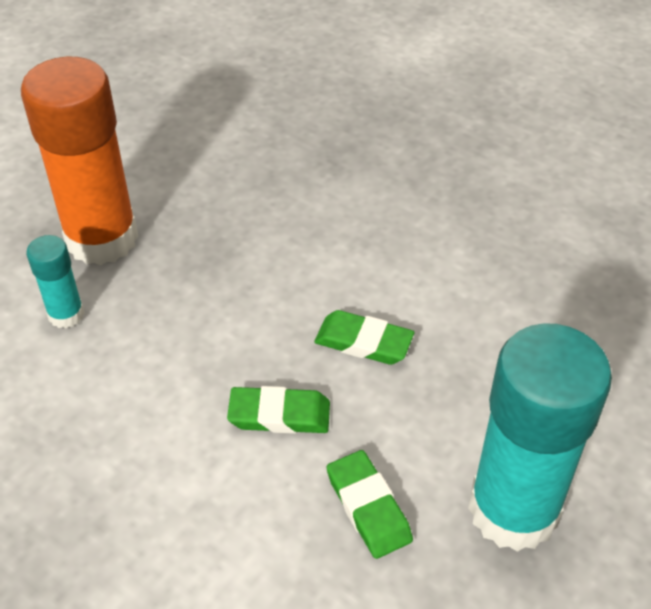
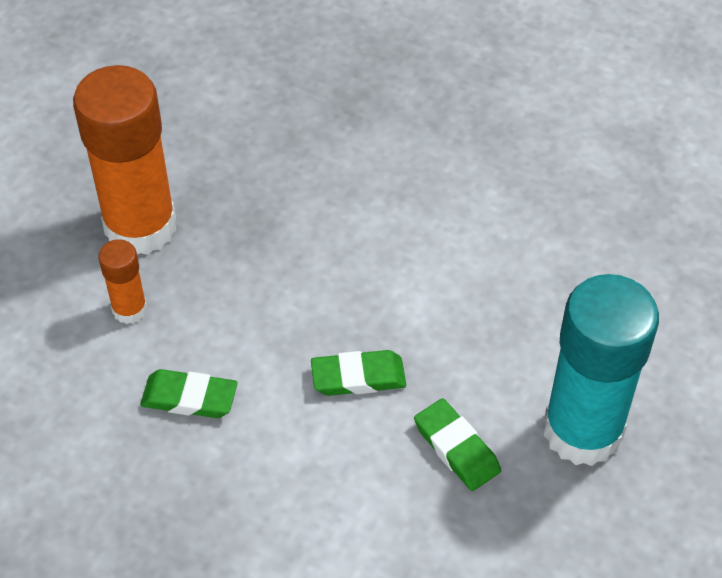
camera: 10 degrees left, 5 degrees up
(66, 314) = (129, 309): turquoise glue stick -> orange glue stick
(363, 342) = (420, 296): green eraser -> green eraser (189, 398)

